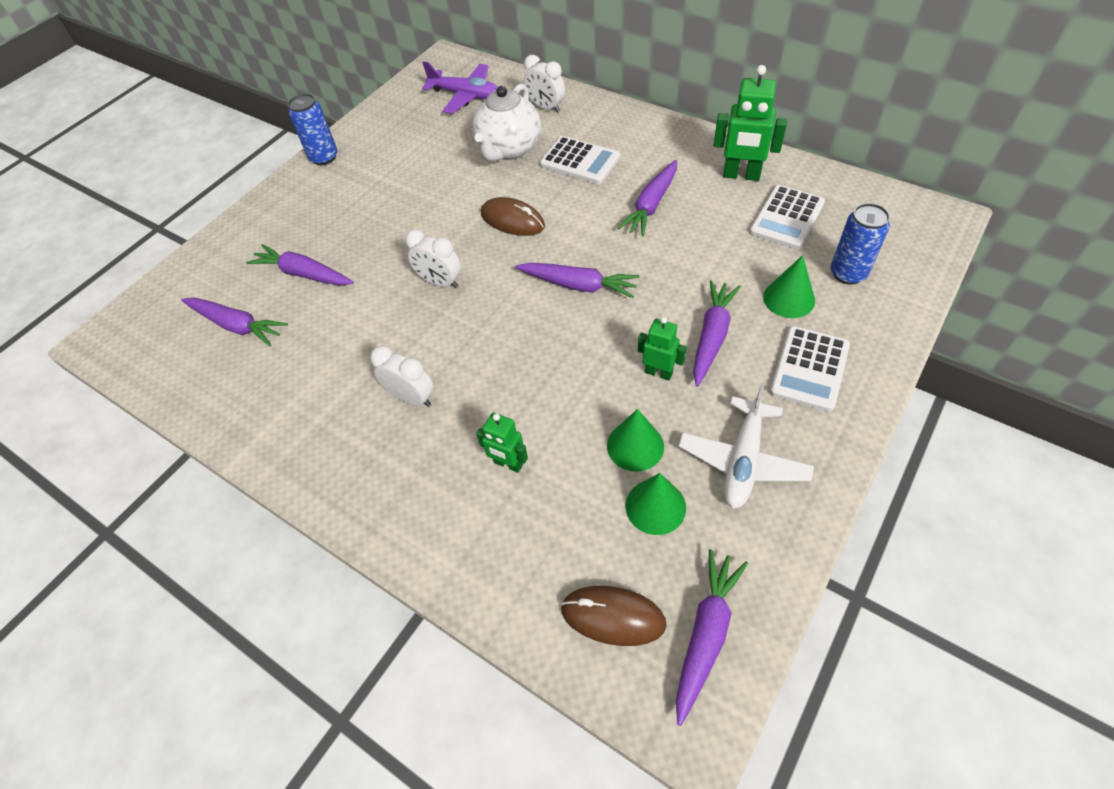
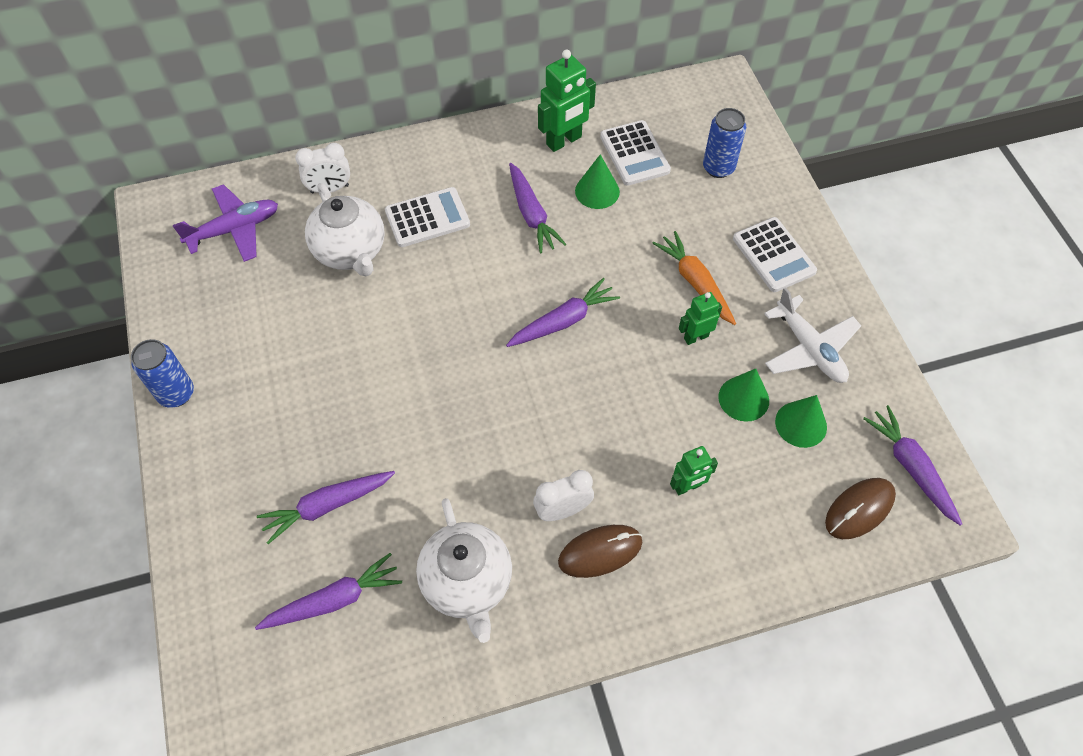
camera: 55 degrees left, 5 degrees up
(304, 384) = (467, 583): none -> white teapot
(440, 282) = (457, 409): white clock -> none
(512, 220) = (442, 311): brown mouse -> brown mouse (600, 552)
(712, 336) = (695, 282): purple carrot -> orange carrot
(789, 298) = (706, 215): green cone -> green cone (597, 191)

